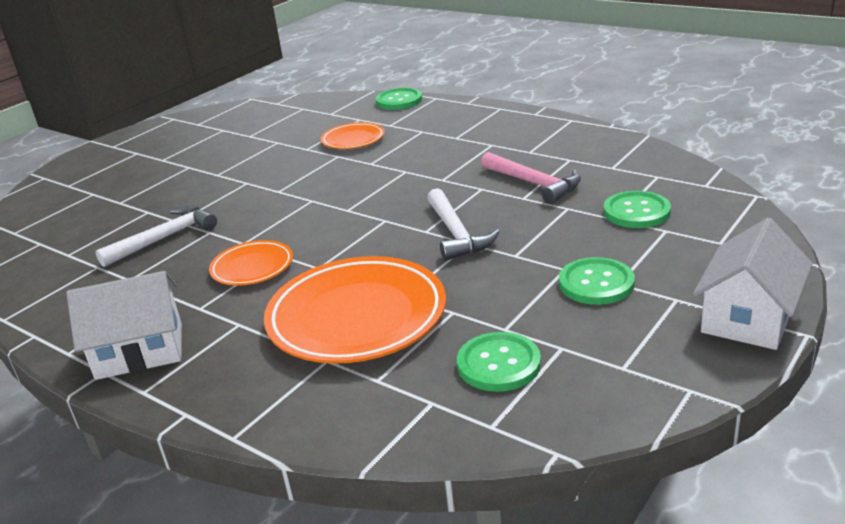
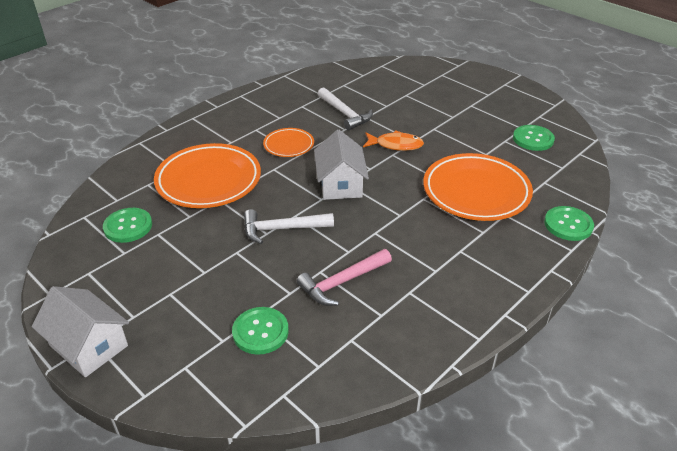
camera: 95 degrees right, 10 degrees up
(140, 351) = (227, 114): white house -> white house (340, 184)
(255, 192) = (396, 145): none -> orange fish
(353, 140) = (476, 192): orange plate -> orange plate, size x1.93
(596, 283) = (177, 283): green button -> green button (533, 139)

